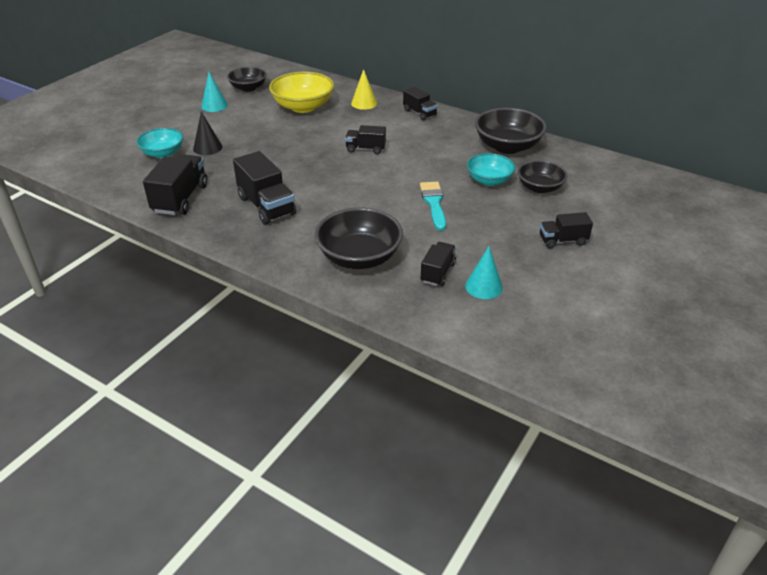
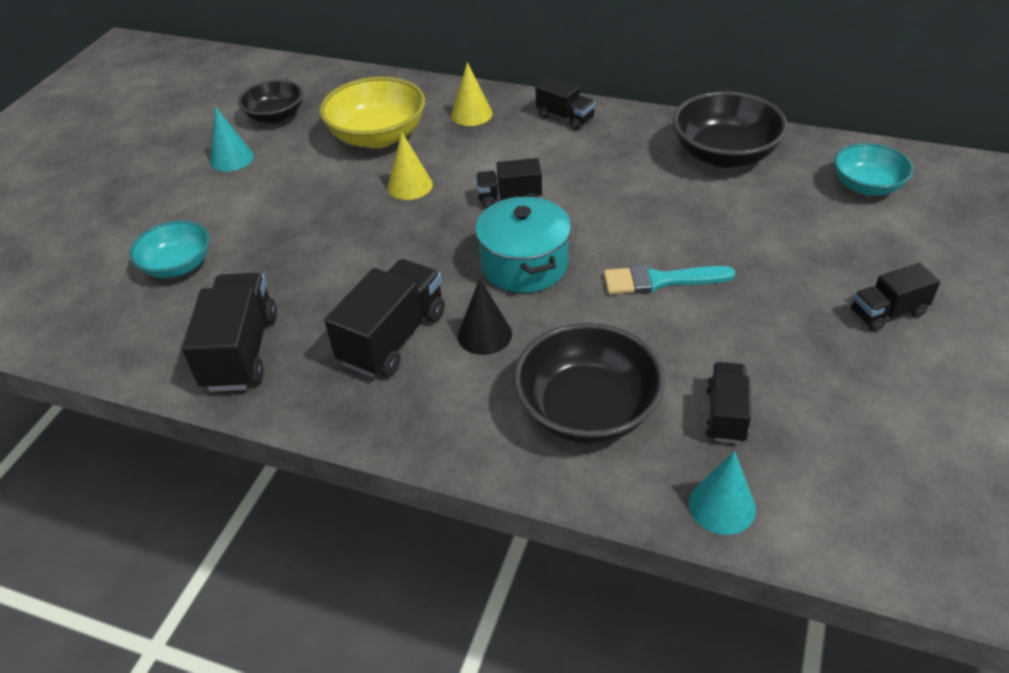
camera: 10 degrees left, 5 degrees up
(207, 147) = (250, 241): black cone -> black cone (484, 334)
(266, 206) = (393, 338): black truck -> black truck turned 105 degrees counterclockwise
(310, 134) = (410, 186): none -> yellow cone
(358, 183) = (524, 265): none -> turquoise pot
(434, 203) = (660, 280): turquoise brush -> turquoise brush turned 75 degrees counterclockwise
(484, 286) = (810, 427): turquoise cone -> turquoise cone (722, 506)
(489, 180) = (725, 221): turquoise bowl -> turquoise bowl (866, 186)
(540, 188) = (807, 221): black bowl -> none

